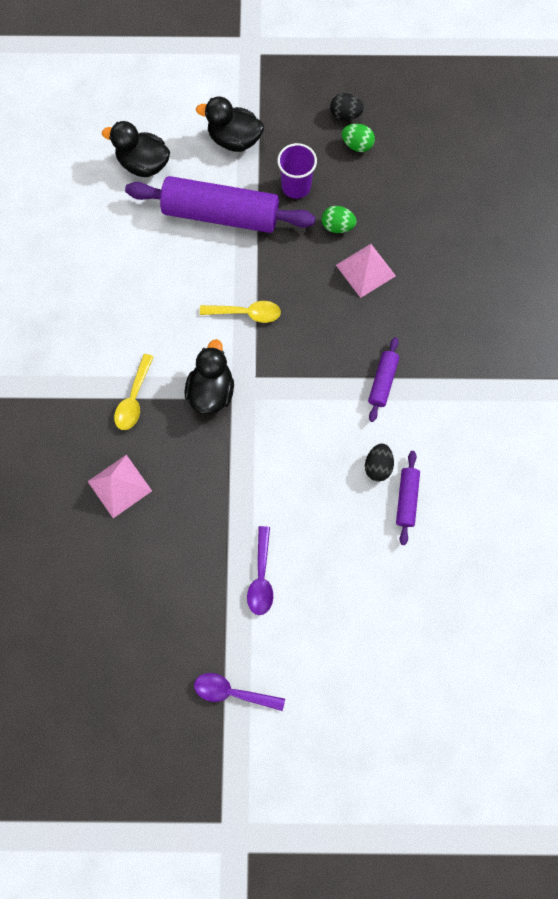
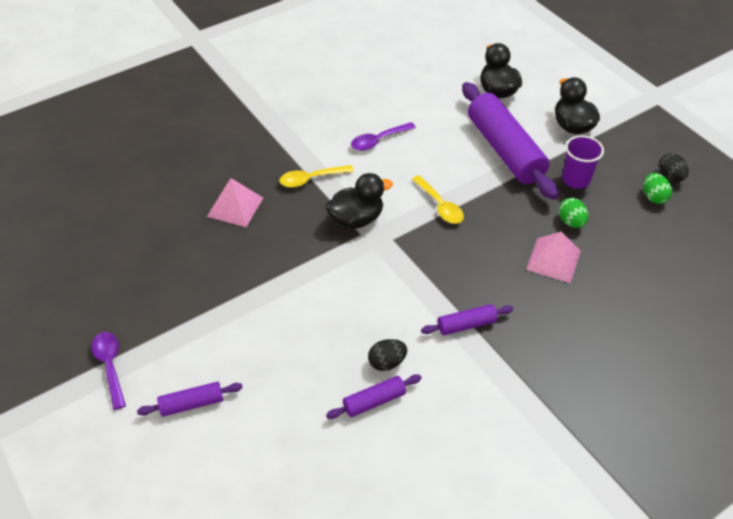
camera: 55 degrees right, 25 degrees down
(261, 577) = (224, 333): purple spoon -> purple spoon (378, 141)
(317, 642) = (192, 404): none -> purple rolling pin

